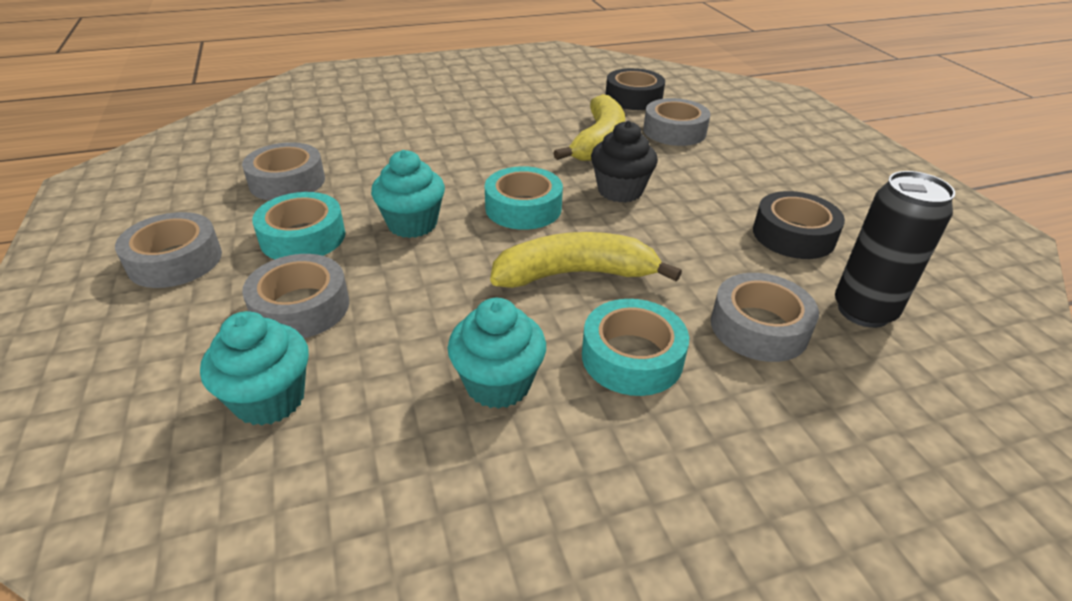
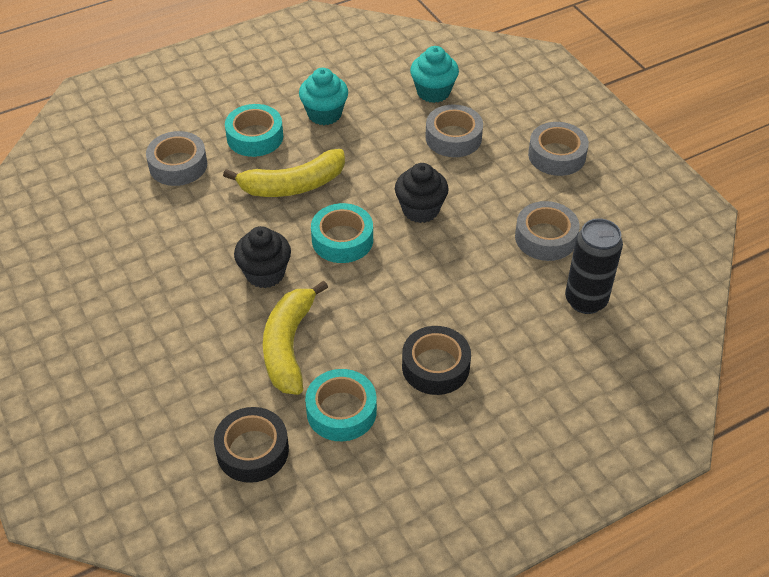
camera: 170 degrees right, 10 degrees up
(303, 237) = (490, 186): turquoise tape -> turquoise tape (341, 411)
(412, 224) = (420, 210): turquoise cupcake -> black cupcake
(674, 131) = (208, 381): grey tape -> none
(793, 235) = (129, 245): black tape -> black tape (435, 366)
(863, 311) = (107, 186): black can -> black can (585, 300)

